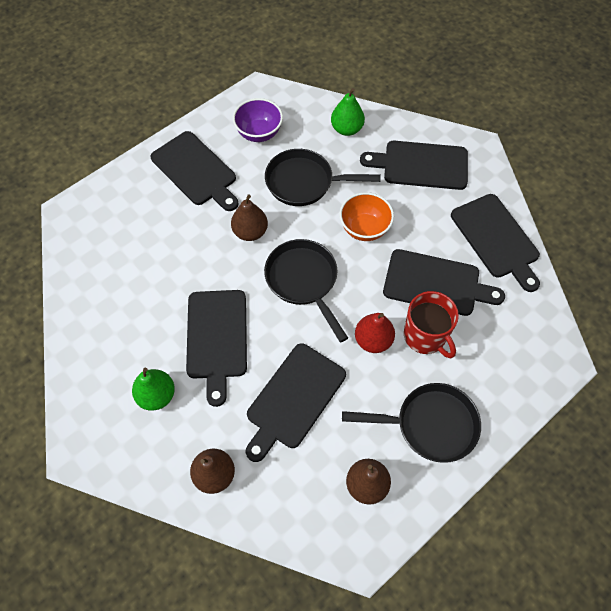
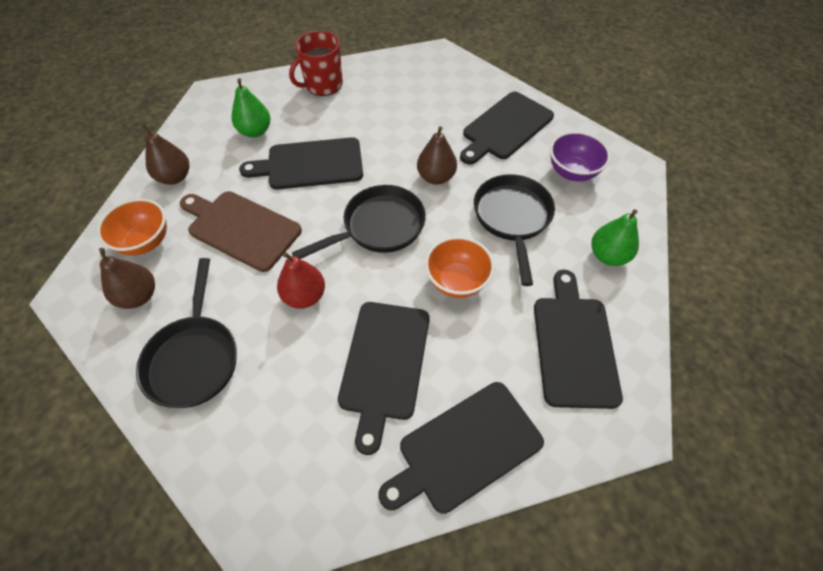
camera: 85 degrees right, 5 degrees down
(293, 399) = (241, 228): black cutting board -> brown cutting board
(302, 491) = (145, 242): none -> orange bowl
(425, 336) = (309, 352): red mug -> red mug (323, 85)

